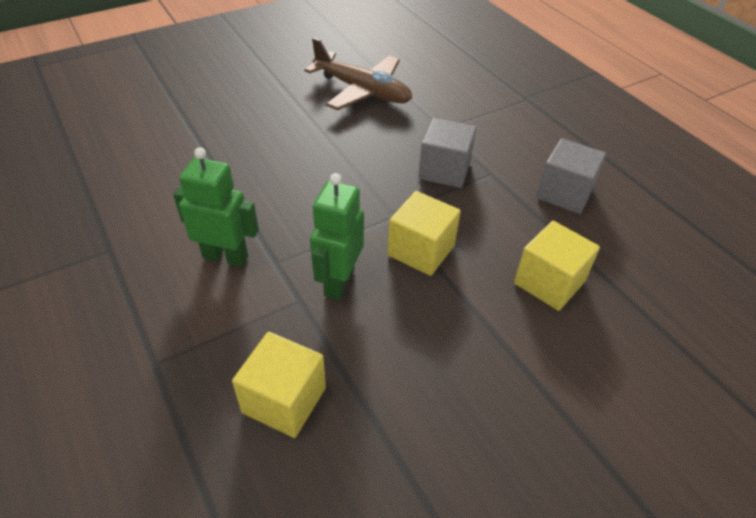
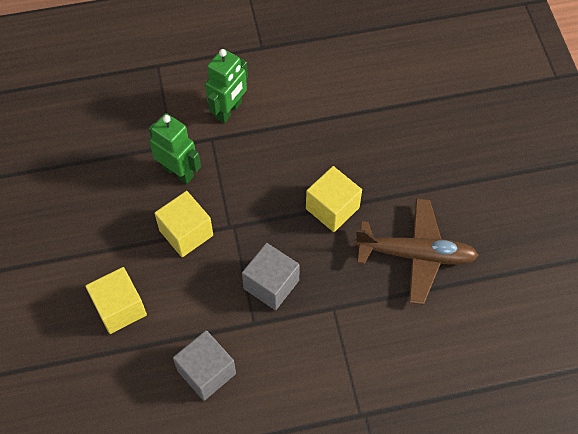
camera: 110 degrees right, 15 degrees up
(284, 400) = (103, 123): yellow cube -> yellow cube (332, 208)
(362, 91) = (416, 255): brown plane -> brown plane turned 135 degrees counterclockwise

